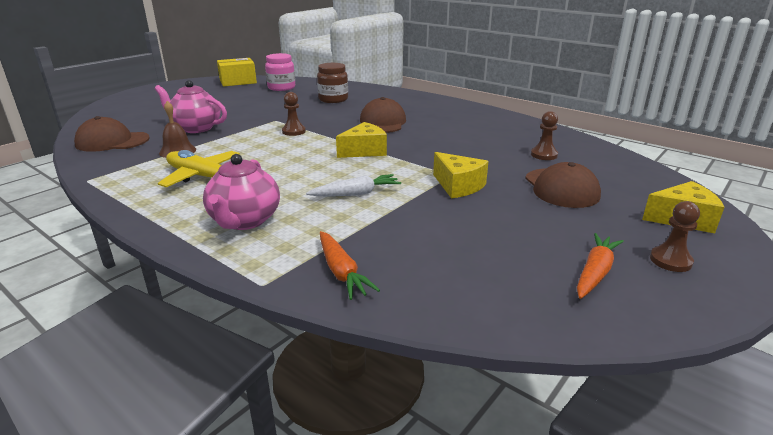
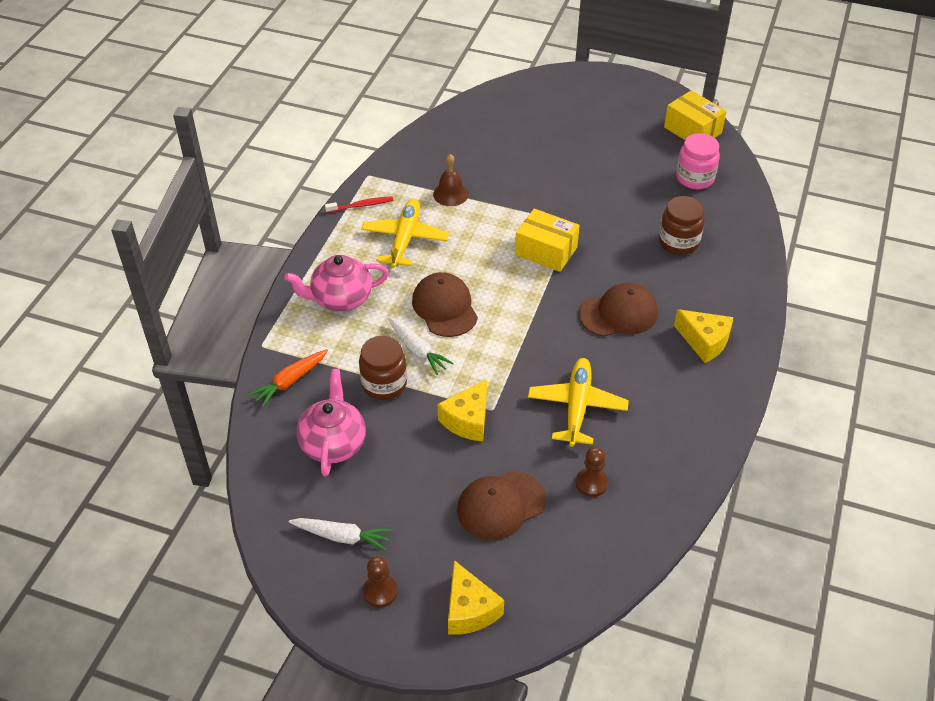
camera: 70 degrees right, 20 degrees up
(112, 141) = (450, 141): brown cap -> brown cap (444, 307)
(124, 190) = (361, 205): none -> red toothbrush
(196, 128) = (514, 176): pink teapot -> pink teapot (333, 443)
(293, 131) = (546, 251): brown pawn -> yellow box
(364, 151) = (521, 325): yellow cheese -> yellow cheese (704, 342)
(388, 216) = (384, 384): none -> brown jar
(465, 147) = (577, 407): none -> yellow plane
(595, 272) = (341, 536): orange carrot -> white carrot

